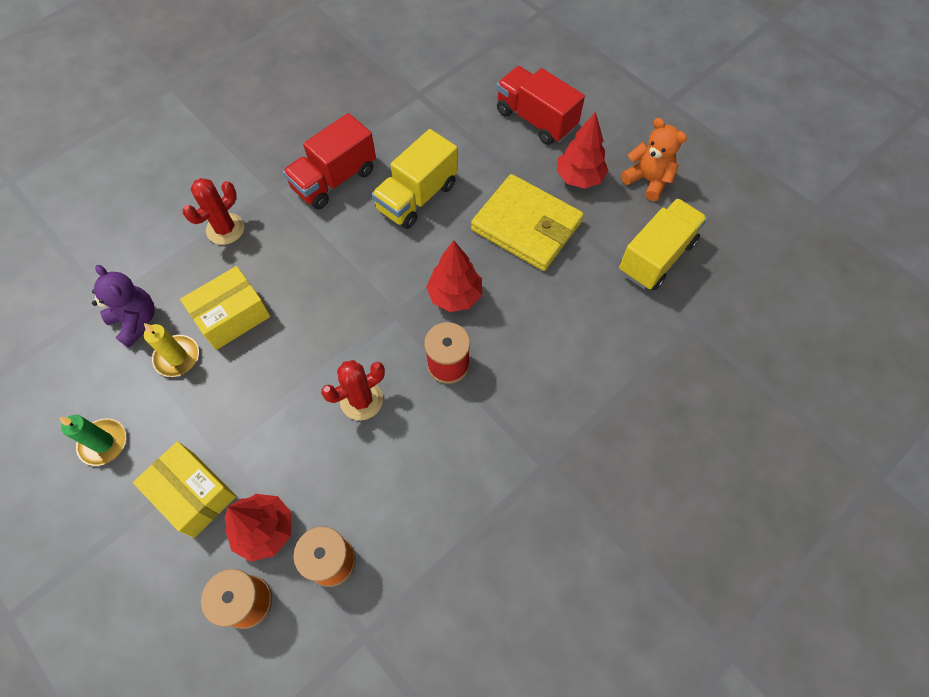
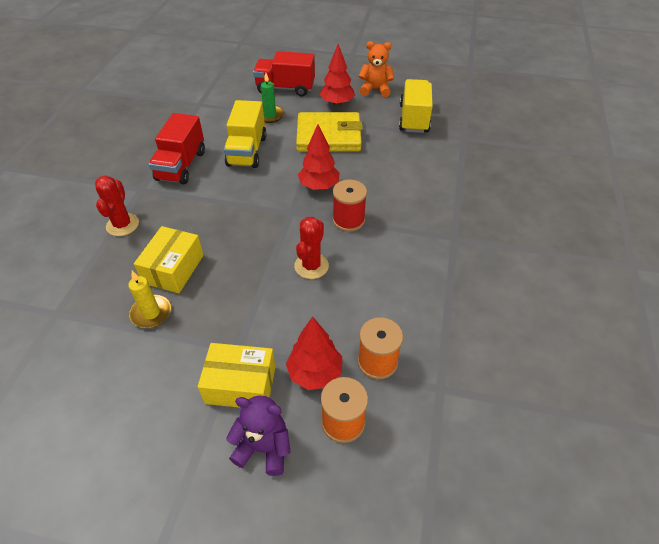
camera: 35 degrees left, 15 degrees down
(103, 443) = (135, 397): green candle -> green candle (270, 115)
(136, 321) = (96, 309): purple teddy bear -> purple teddy bear (263, 448)

